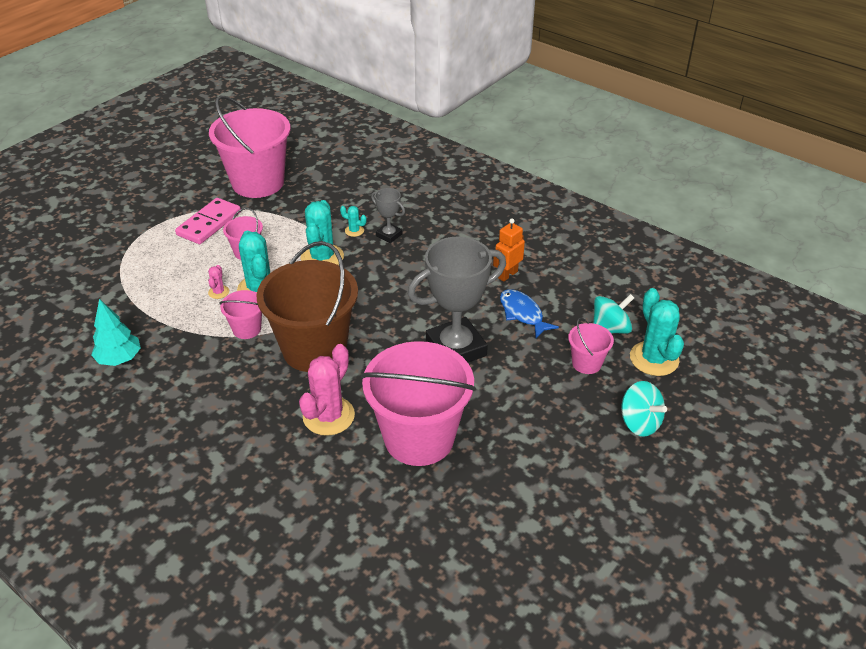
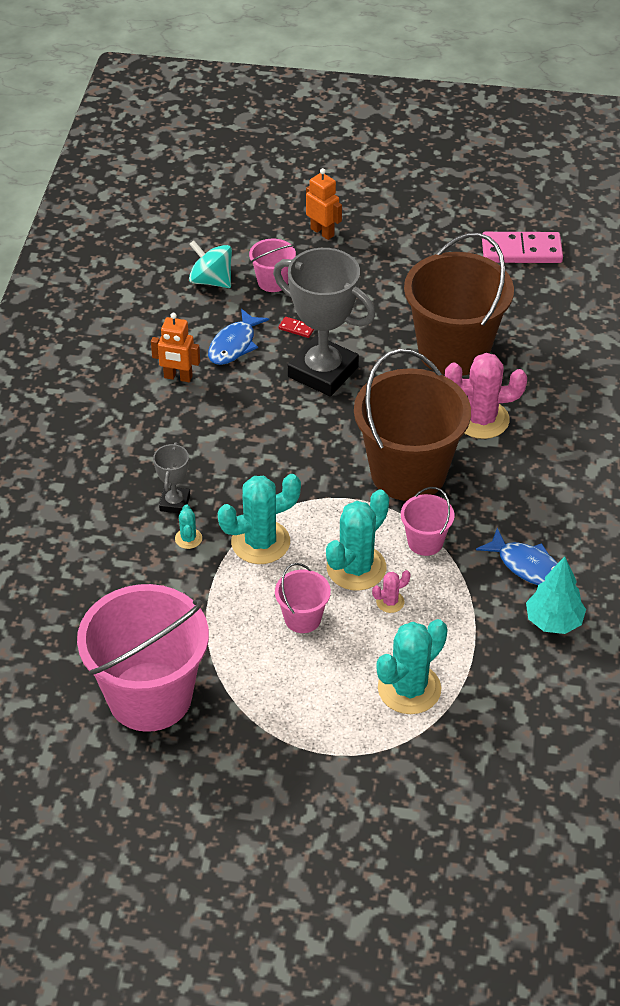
camera: 120 degrees left, 5 degrees up
(174, 369) = (527, 566): none -> blue fish
(209, 223) = (276, 693): pink domino -> pink domino (521, 251)
(419, 438) = (453, 351): pink bucket -> brown bucket
(517, 354) = (296, 328): none -> red domino
(639, 423) = (322, 232): turquoise spinning top -> orange robot
(654, 359) = (233, 243): turquoise cactus -> turquoise cactus (409, 689)

